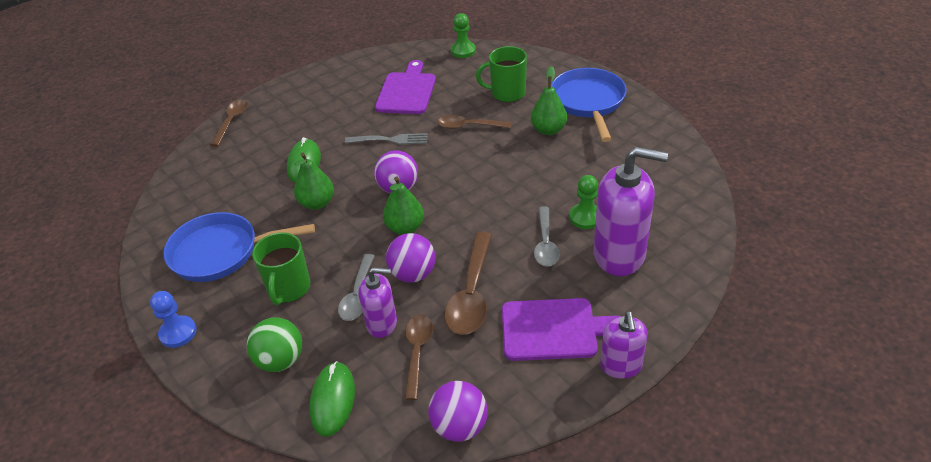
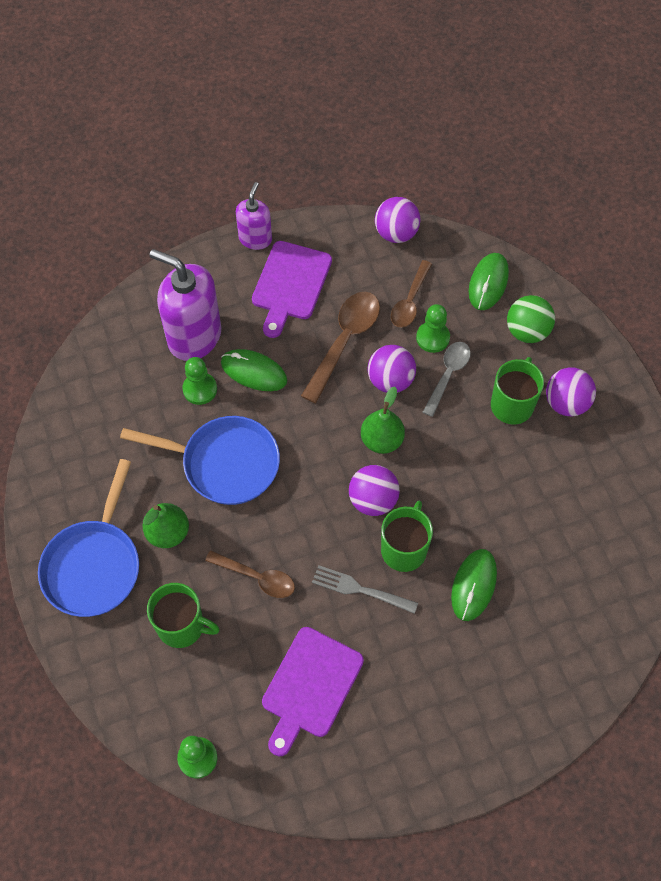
camera: 165 degrees left, 20 degrees up
(178, 333) = (620, 389): blue pawn -> none
(221, 252) = (579, 475): blue pan -> blue pan (224, 463)
(232, 121) = (562, 715): brown spoon -> none
(234, 305) = (566, 403): none -> purple ball
(317, 203) = (468, 511): green pear -> none
(363, 168) = (404, 549): none -> green mug
(382, 323) = (432, 338): purple soap dispenser -> green pawn
(545, 243) = (254, 372): grey spoon -> green mouse
(554, 329) = (290, 284): purple cutting board -> purple cutting board turned 90 degrees counterclockwise

